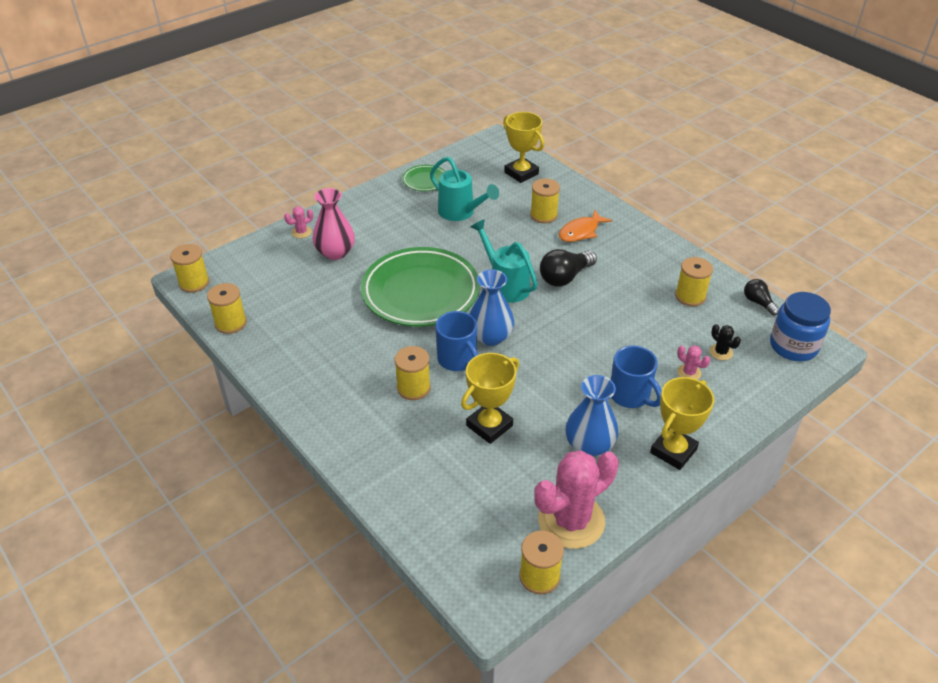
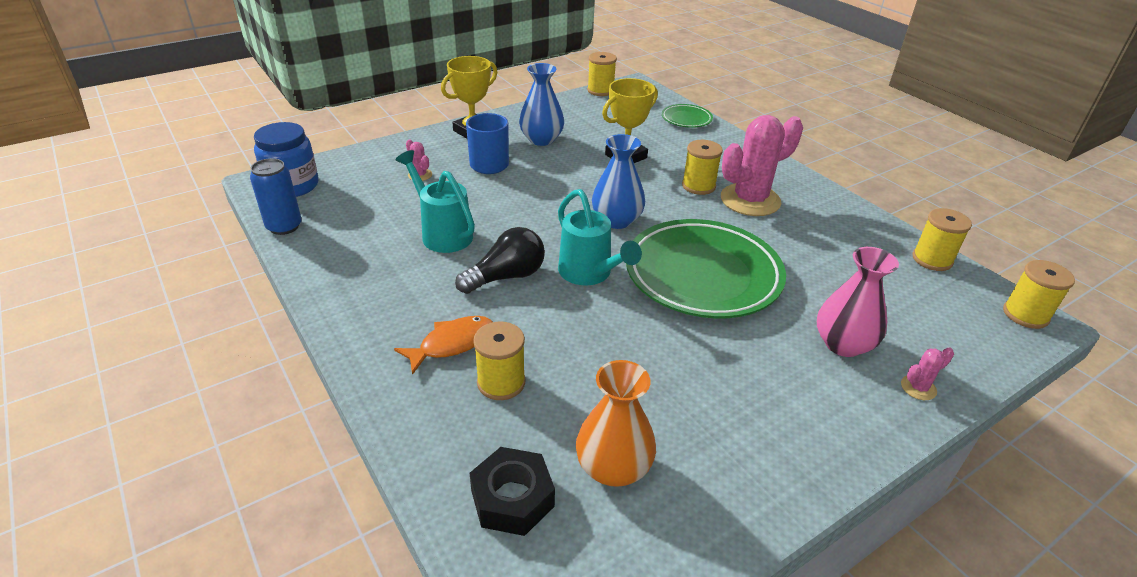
camera: 175 degrees left, 5 degrees down
(425, 181) = (721, 496): green plate -> green plate (686, 119)
(458, 360) = (654, 203): blue mug -> none
(460, 212) = (648, 403): turquoise watering can -> turquoise watering can (443, 233)
(476, 186) = (613, 468): none -> orange vase
(521, 173) = (512, 498): yellow trophy -> black nut
(571, 521) = (571, 108): pink cactus -> pink cactus (750, 200)
(690, 296) = (359, 240): yellow spool -> none
(721, 352) = (373, 187): black cactus -> none
(758, 303) = (284, 226): black light bulb -> blue can

